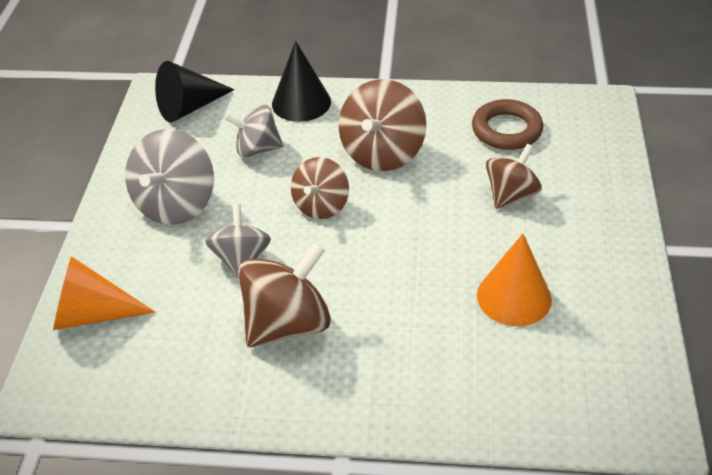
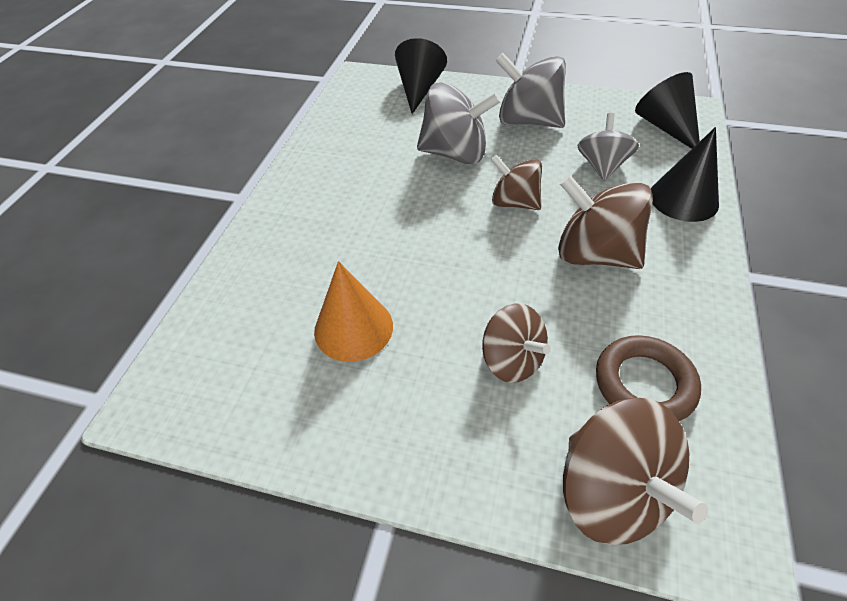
camera: 100 degrees right, 5 degrees up
(92, 314) = (419, 89): orange cone -> black cone
(241, 259) = (455, 153): grey spinning top -> grey spinning top, size x1.54
(287, 323) = (377, 175): brown spinning top -> brown spinning top (612, 491)

